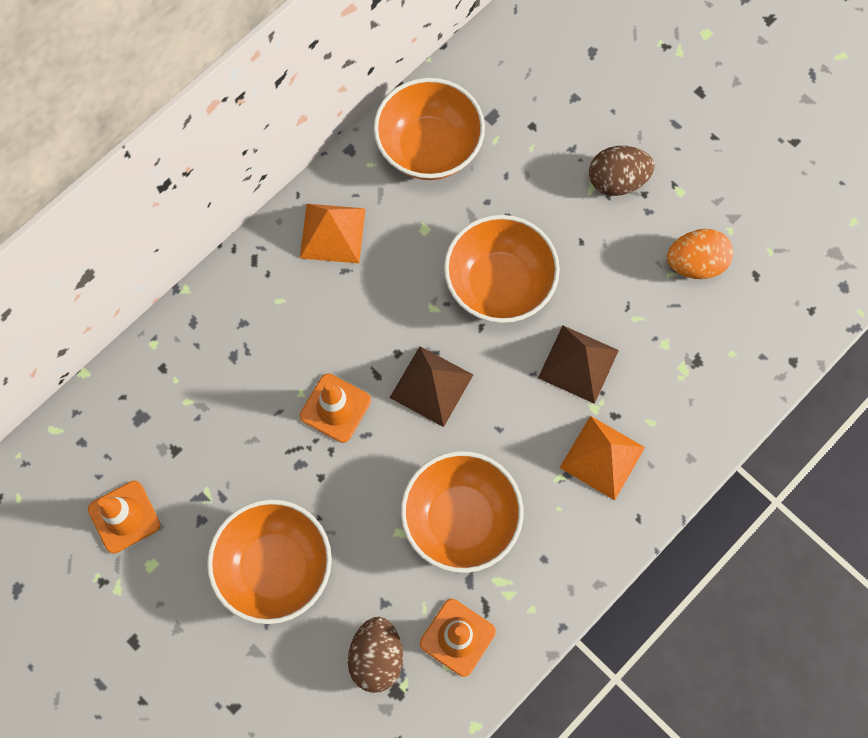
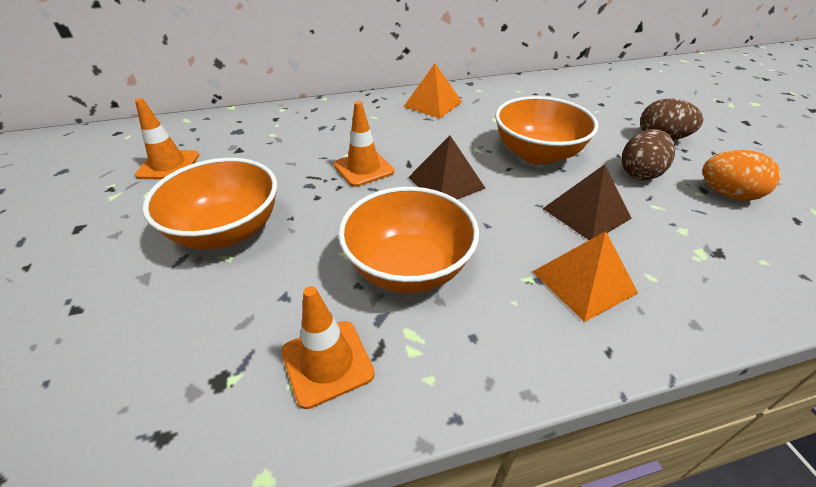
camera: 30 degrees right, 30 degrees down
(377, 657) = (234, 336): brown egg -> brown egg (639, 173)
(429, 148) = (522, 94): orange bowl -> none

